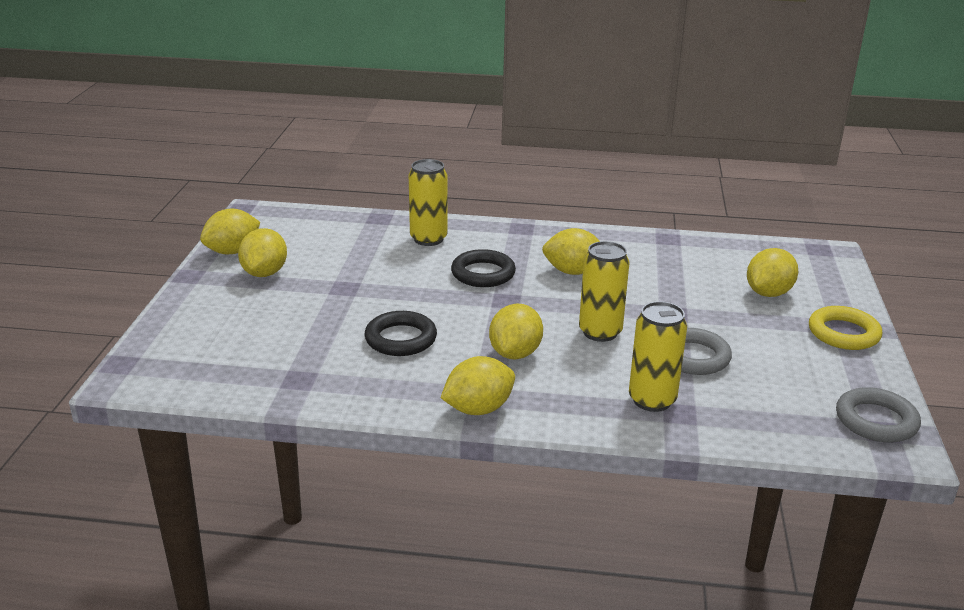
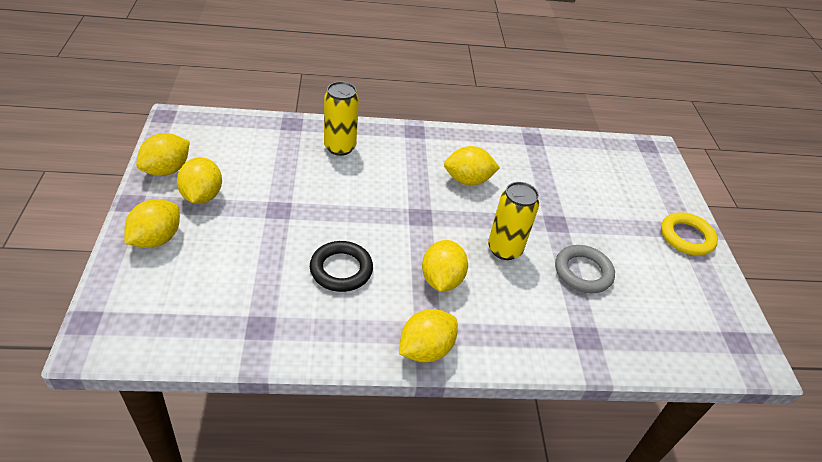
camera: 15 degrees left, 15 degrees up
(483, 273) = (394, 186): black ring -> none
(652, 400) = (563, 325): yellow can -> none
(768, 293) = (622, 196): yellow lemon -> yellow lemon (156, 239)
(876, 421) = (732, 332): grey ring -> none

